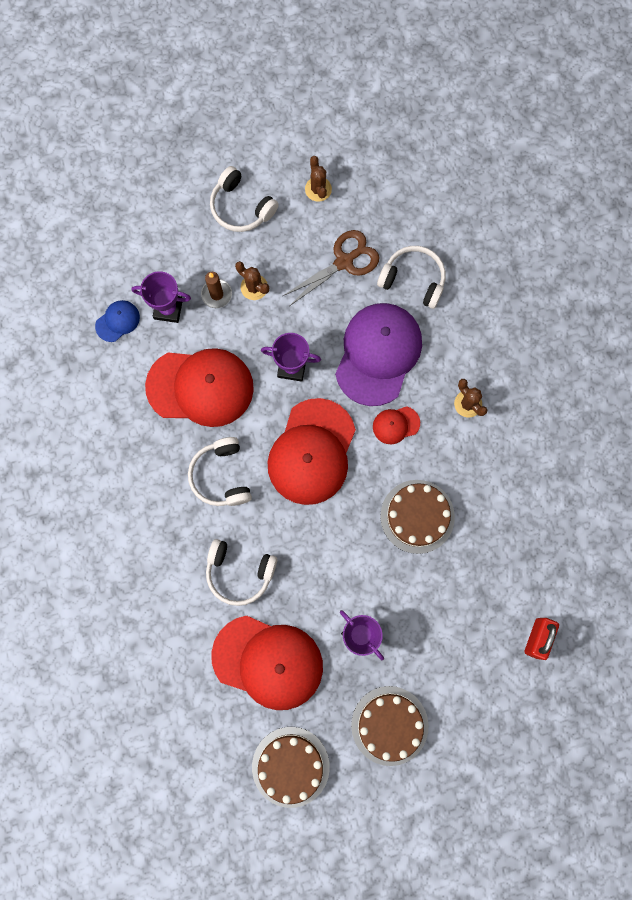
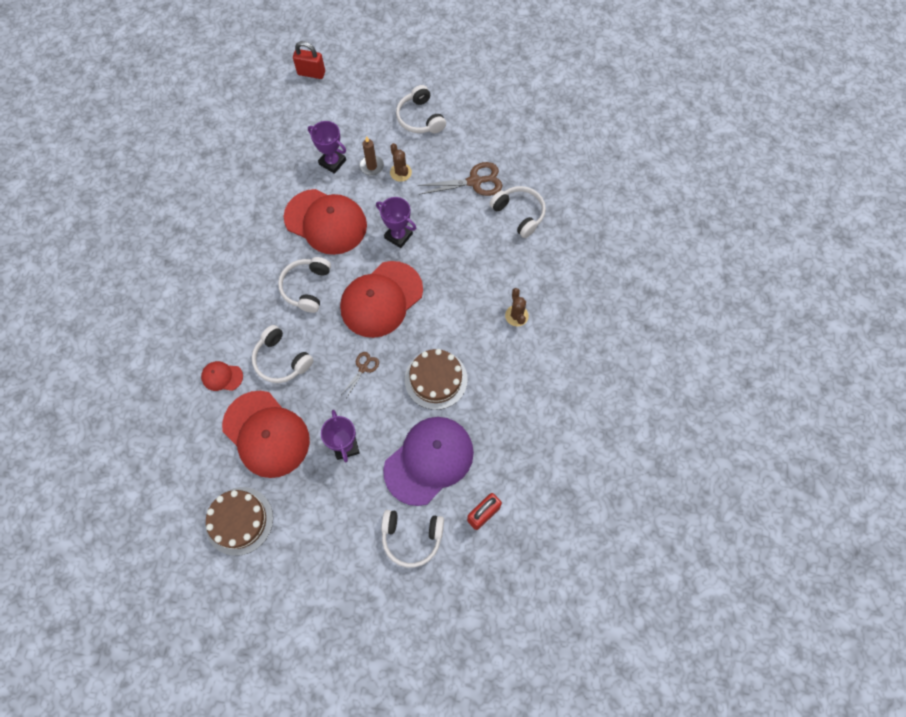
camera: 25 degrees right, 10 degrees down
(80, 203) = (311, 73): none -> red padlock
(117, 321) = (293, 156): blue cap -> none
(318, 189) = (481, 128): brown cactus -> none
(333, 540) = (363, 368): none -> brown scissors
(378, 354) = (466, 253): purple cap -> purple cap (429, 460)
(389, 725) = (332, 526): brown cake -> none
(396, 425) = (454, 307): red cap -> red cap (222, 377)
(477, 697) = (412, 538): none -> white headphones

